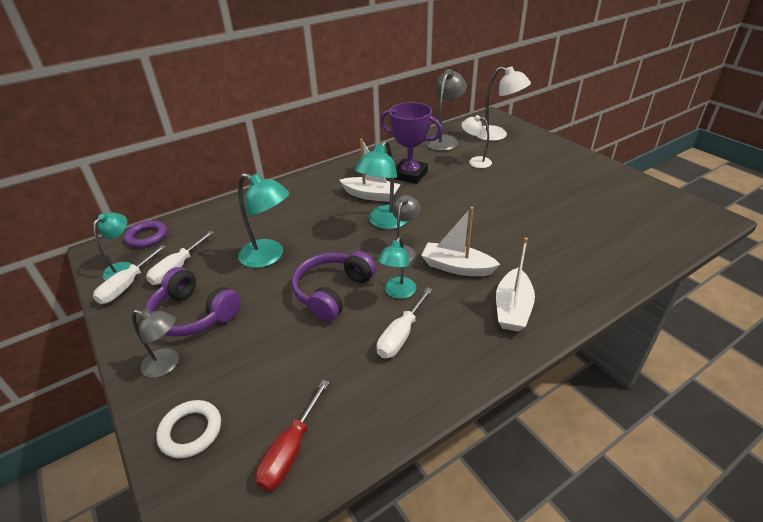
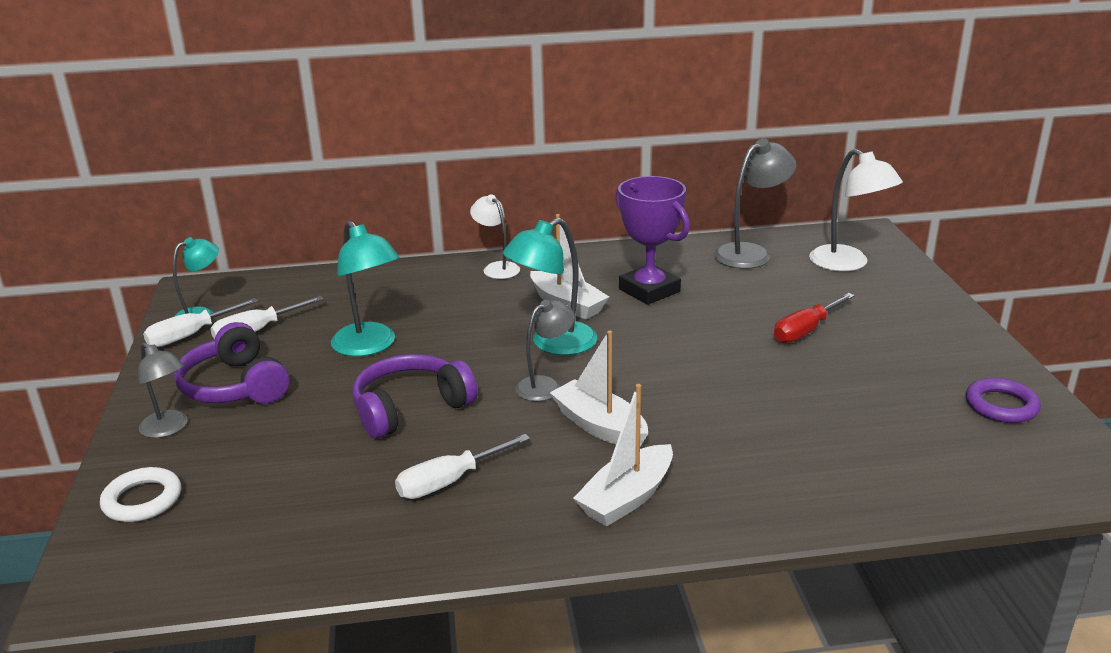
camera: 25 degrees right, 10 degrees down
(147, 237) = (251, 287): purple ring -> purple ring (1001, 405)
(291, 450) = (224, 553): red screwdriver -> red screwdriver (806, 330)
(397, 293) = (490, 433): turquoise lamp -> none
(475, 161) = (769, 294): white lamp -> white lamp (497, 268)

